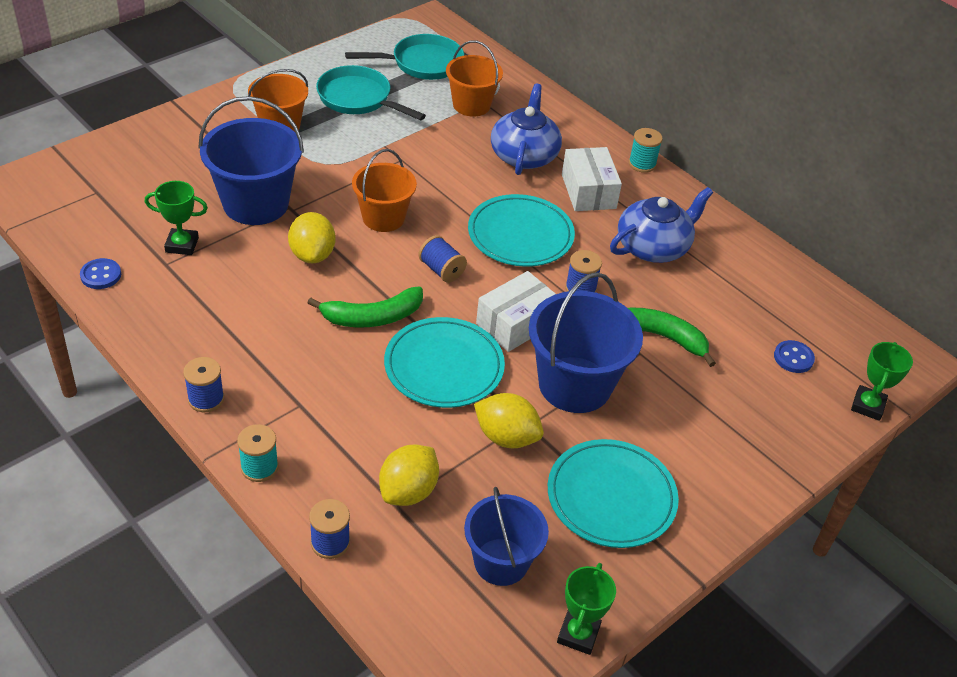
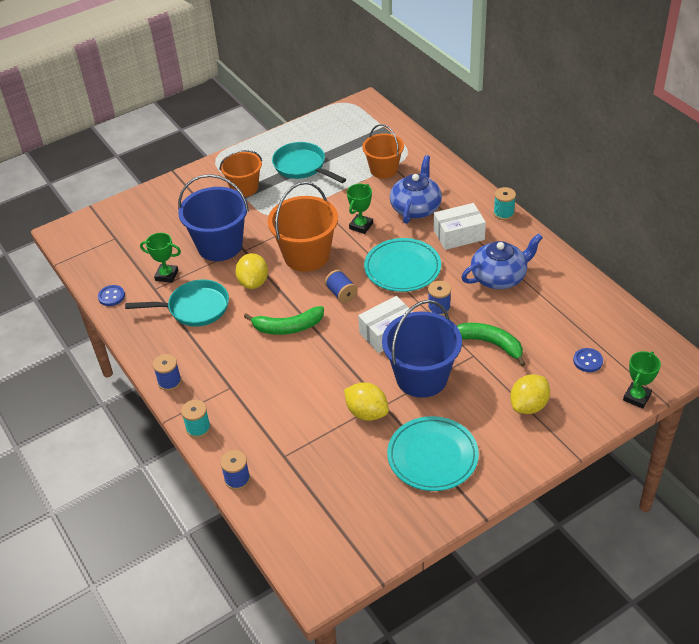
camera: 15 degrees right, 0 degrees up
(383, 218) = (306, 255): orange bucket -> orange bucket, size x1.54
(408, 491) = (294, 447): yellow lemon -> yellow lemon (528, 405)
(422, 63) = (353, 138): turquoise pan -> turquoise pan (194, 308)
(444, 366) = (332, 363): turquoise plate -> none
(501, 562) = (348, 497): blue bucket -> none
(578, 634) = (392, 547): green trophy -> green trophy (361, 226)
(588, 191) = (459, 235): white box -> white box turned 75 degrees clockwise

